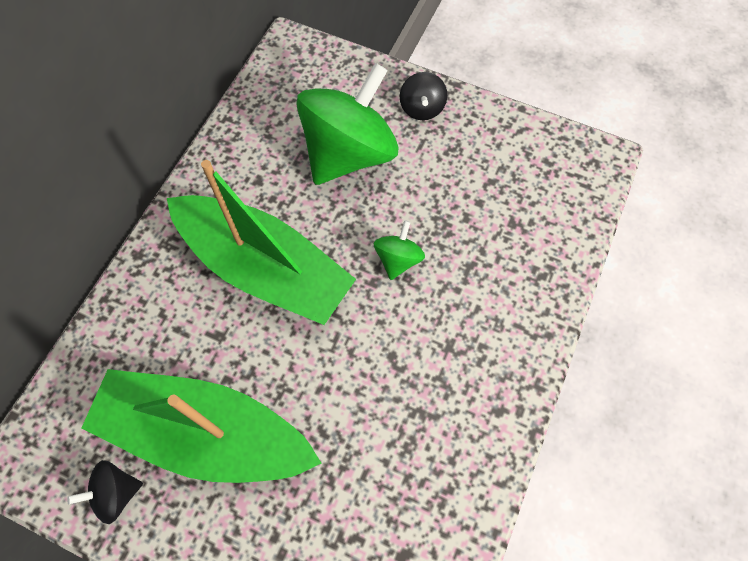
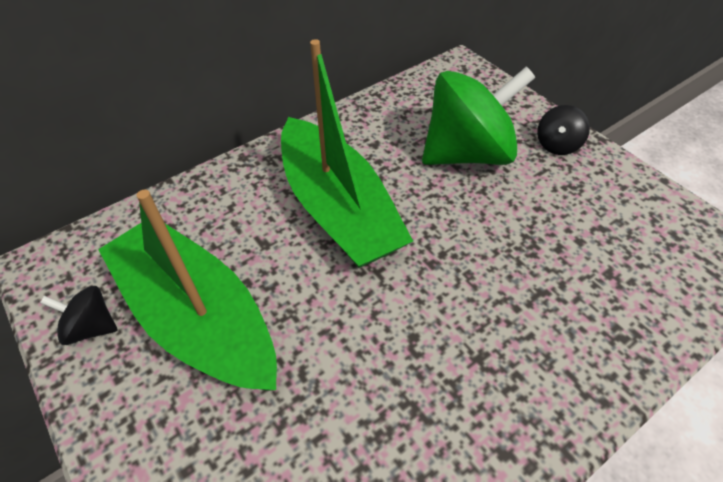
camera: 30 degrees right, 15 degrees down
(398, 259) = (467, 254): green spinning top -> none

